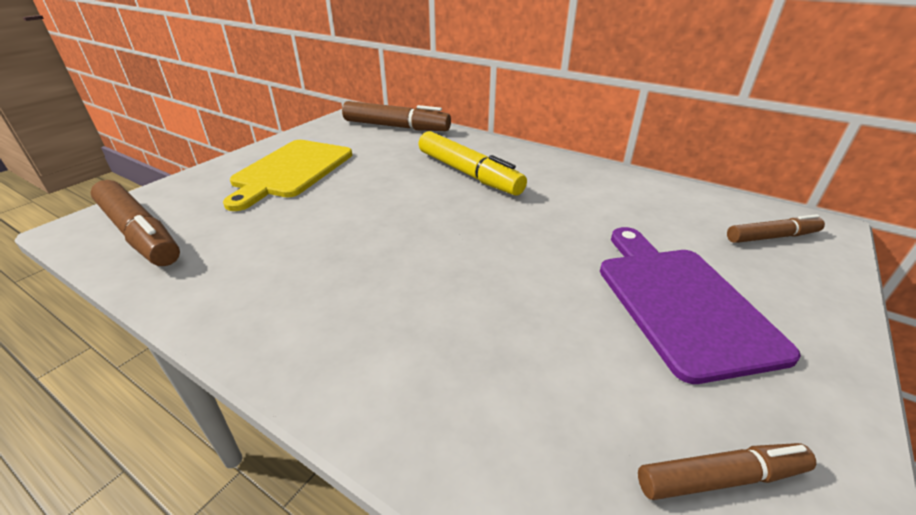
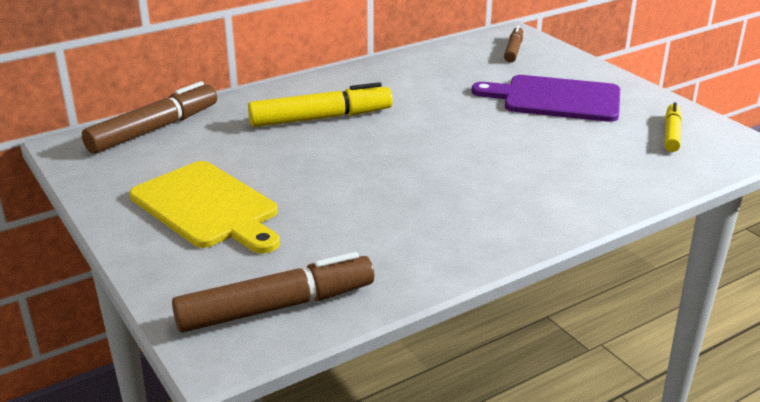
camera: 65 degrees left, 5 degrees down
(720, 478) = (671, 134): brown marker -> yellow marker

